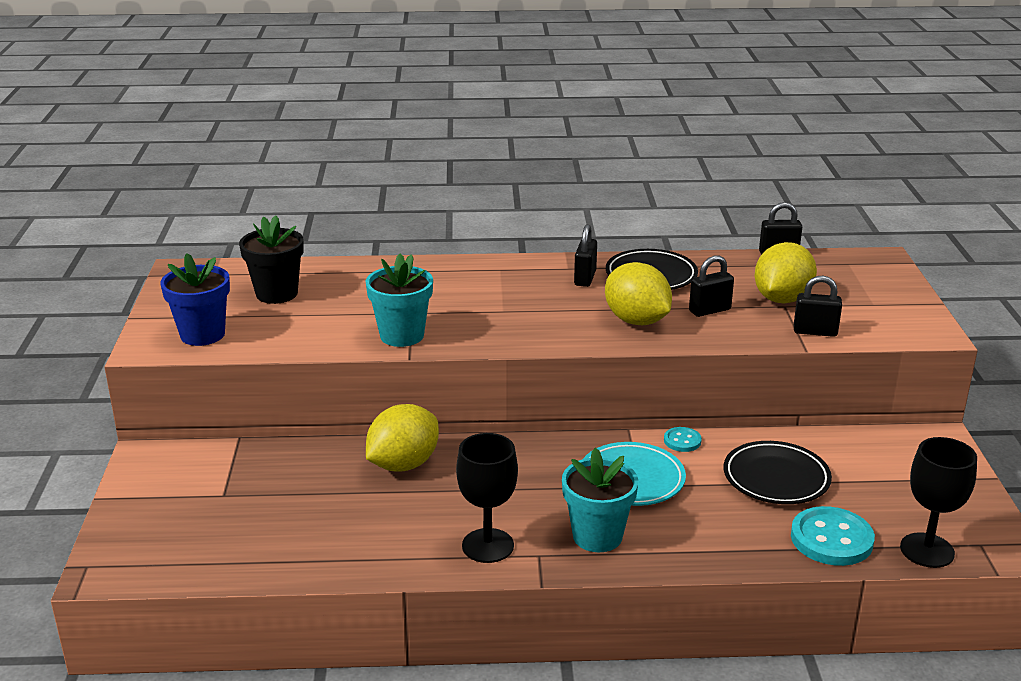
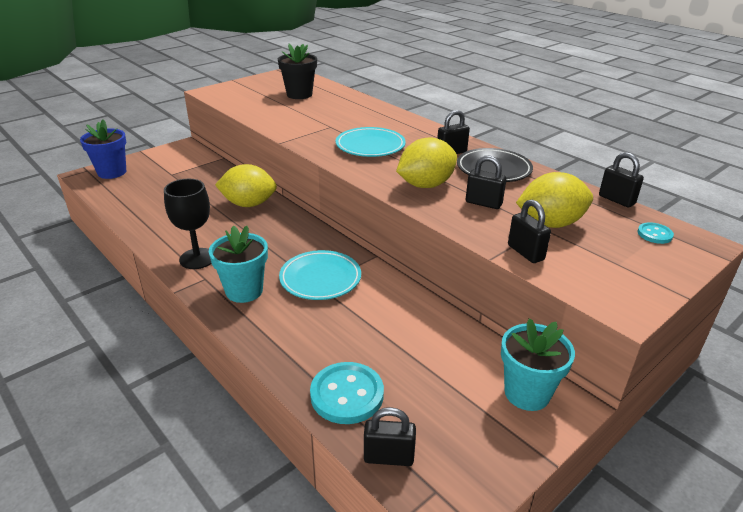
camera: 50 degrees right, 5 degrees up
(202, 334) = (237, 96): blue flower pot -> blue flower pot (112, 172)
(402, 335) = (301, 133): turquoise flower pot -> turquoise flower pot (527, 393)
(504, 311) = (370, 146): none -> turquoise plate
(636, 321) = (425, 185): yellow lemon -> yellow lemon turned 45 degrees clockwise
(682, 441) = (389, 280): turquoise button -> turquoise button (654, 234)
(776, 478) = (395, 337): black plate -> none
(927, 550) = (388, 457): black goblet -> black padlock

